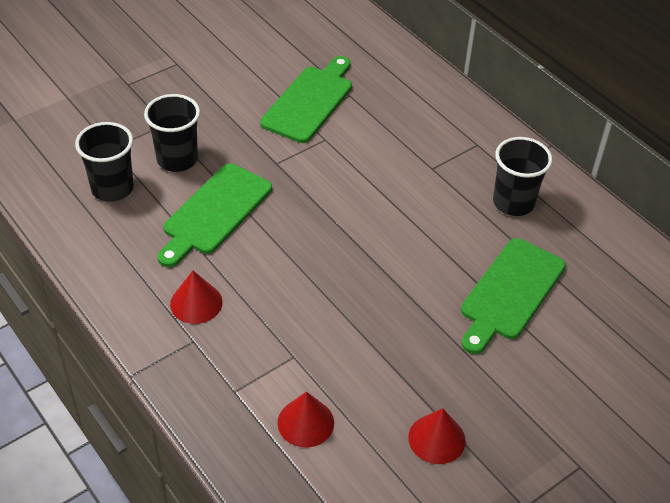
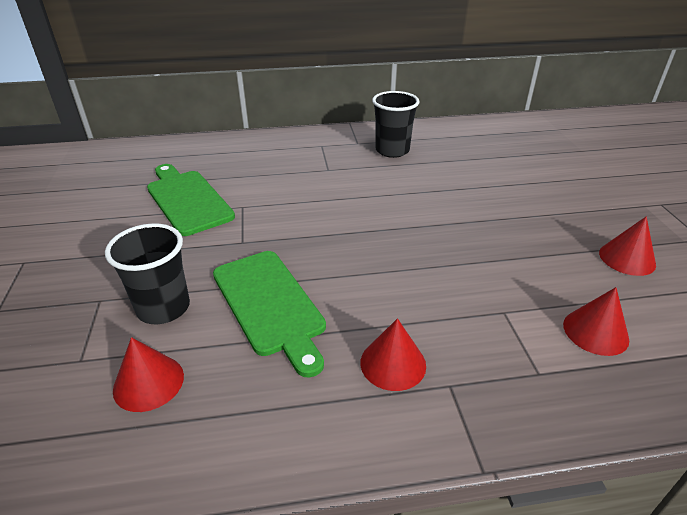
camera: 60 degrees left, 10 degrees down
(112, 188) = (148, 382): black cup -> red cone
(510, 293) = (481, 179): green cutting board -> none

